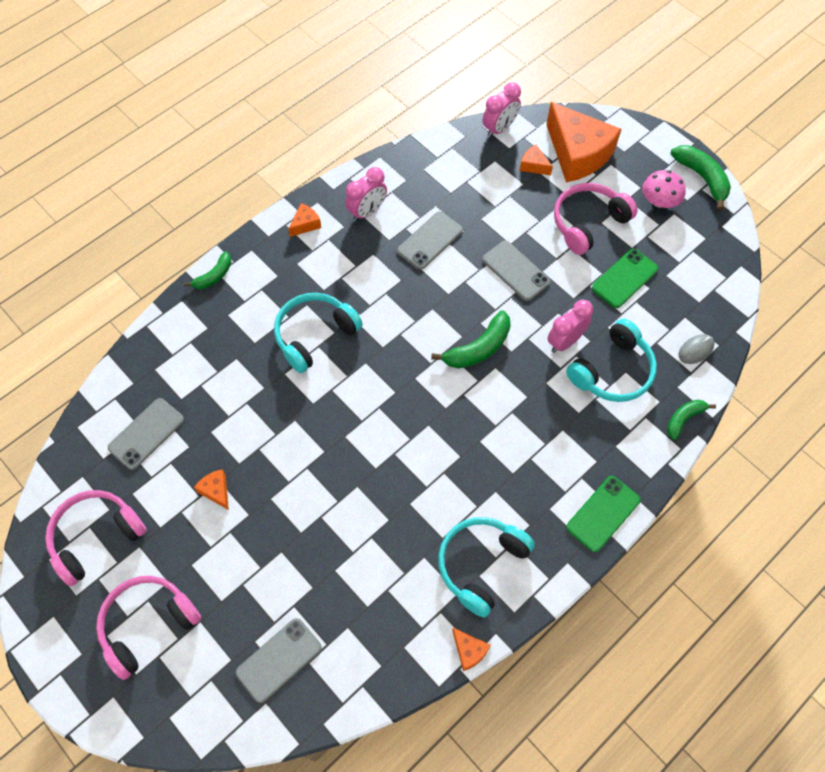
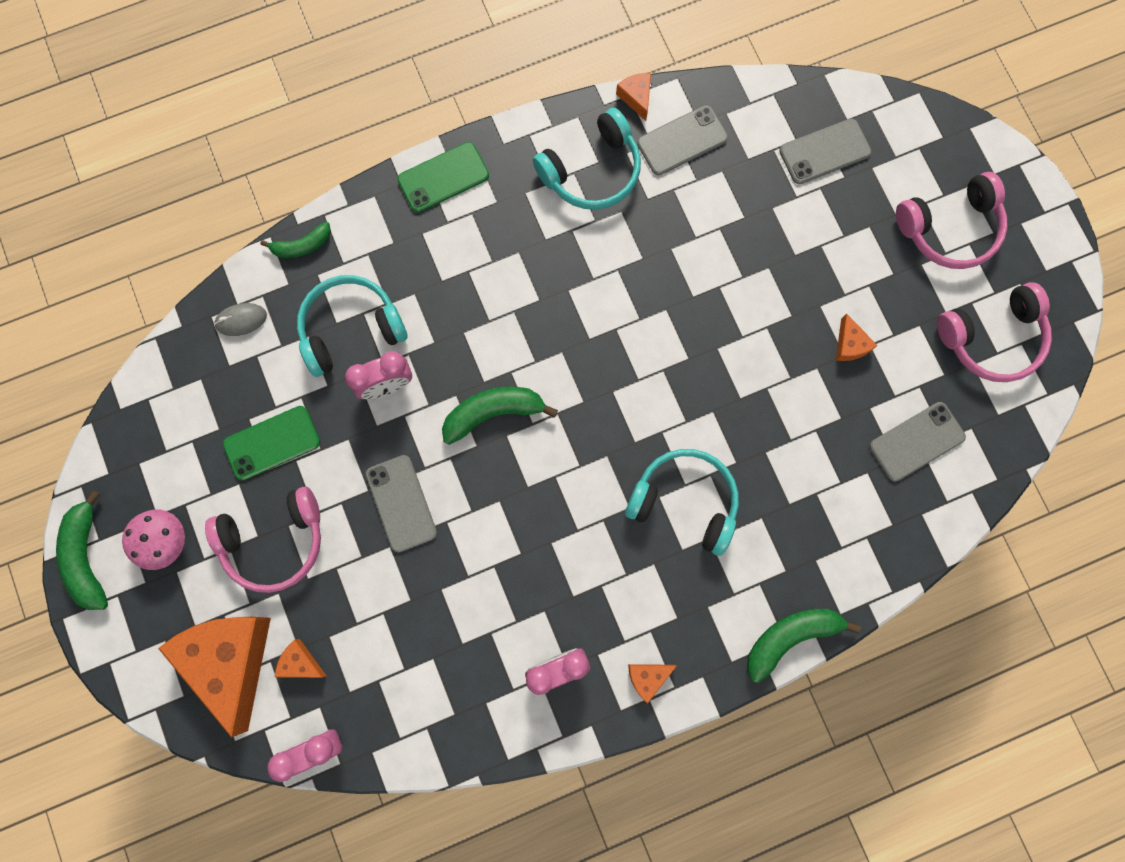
camera: 160 degrees left, 15 degrees up
(214, 276) = (790, 637): green banana -> green banana, size x1.59
(315, 335) = (684, 501): turquoise headphones -> turquoise headphones turned 135 degrees counterclockwise
(430, 240) = (491, 589): grey phone -> grey phone (682, 141)
(533, 165) = (300, 662): orange cheese -> orange cheese turned 150 degrees clockwise

